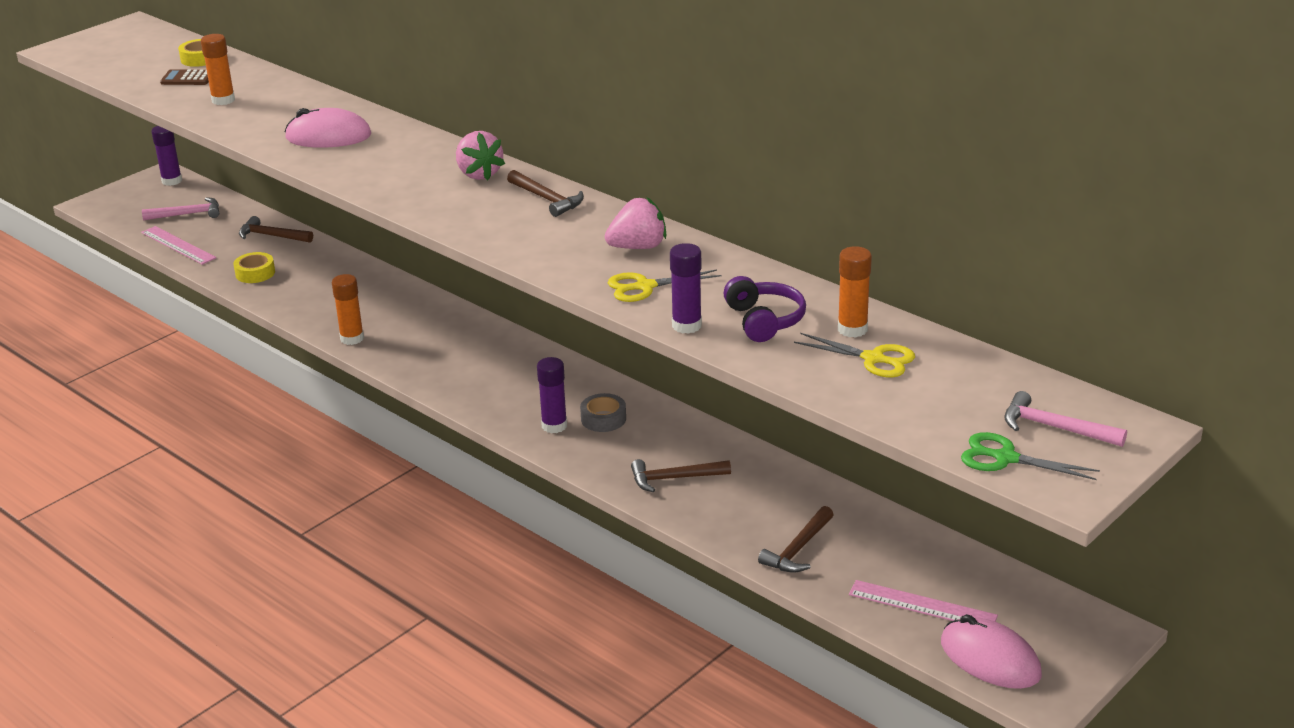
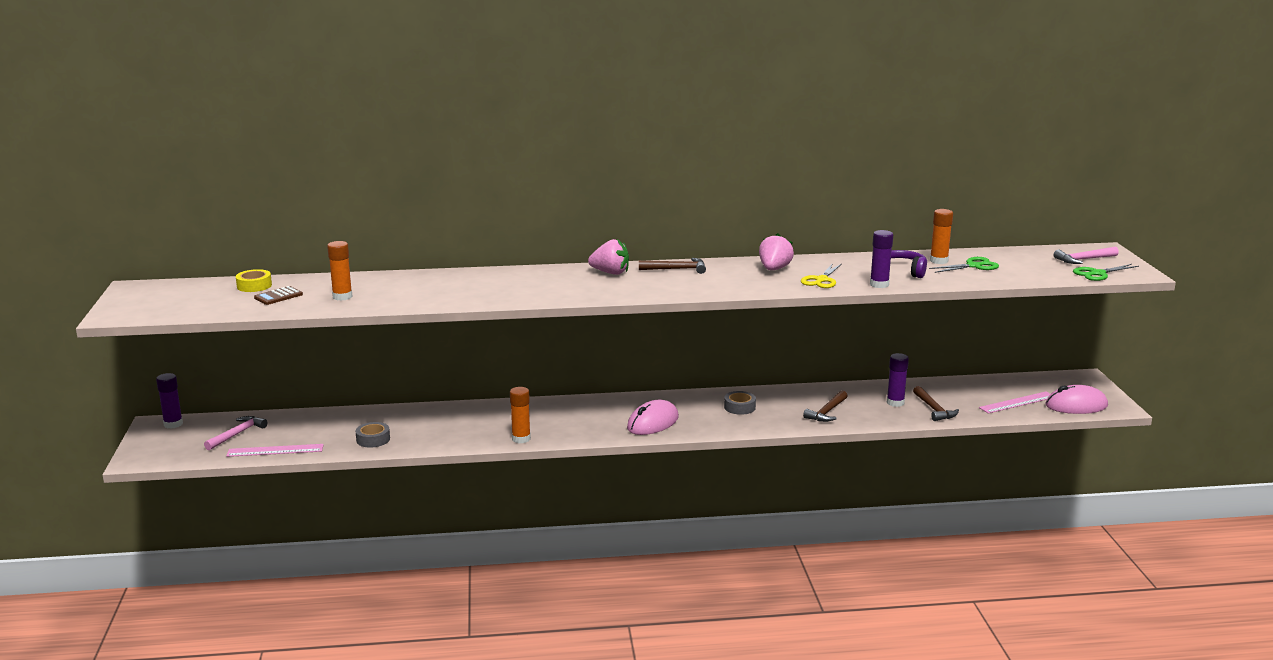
camera: 50 degrees left, 10 degrees down
(255, 273) = (373, 439): yellow tape -> grey tape
(272, 236) = (334, 419): brown hammer -> none
(328, 137) = (471, 288): pink mouse -> pink mouse (653, 423)
(554, 426) = (725, 421): purple glue stick -> purple glue stick (895, 403)
(873, 359) = (973, 266): yellow scissors -> green scissors

